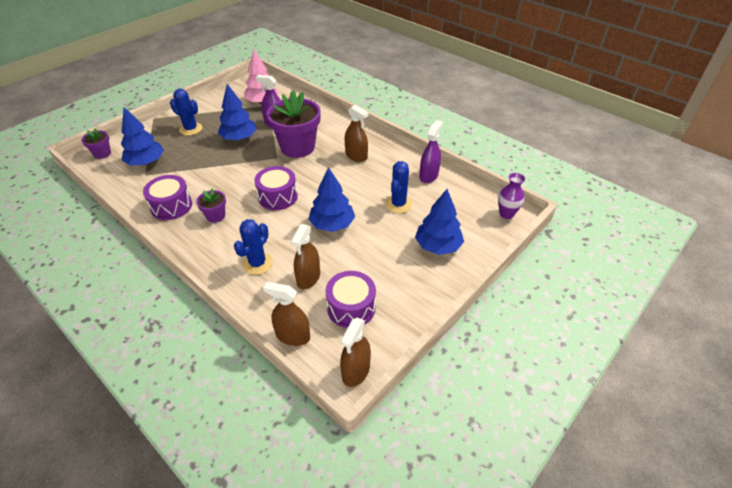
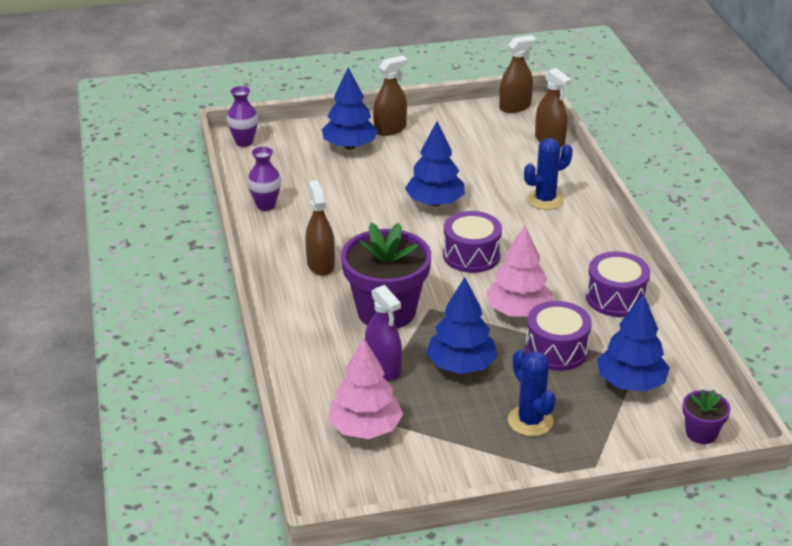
camera: 145 degrees left, 10 degrees down
(215, 216) = (564, 263): purple flower pot -> none
(227, 175) = (518, 311): none -> pink tree
(308, 278) = (502, 170): brown spray bottle -> brown spray bottle (390, 129)
(351, 307) = (482, 138): purple drum -> purple drum (556, 350)
(398, 204) = (340, 192): blue cactus -> none
(428, 176) = (266, 205): purple spray bottle -> purple vase

